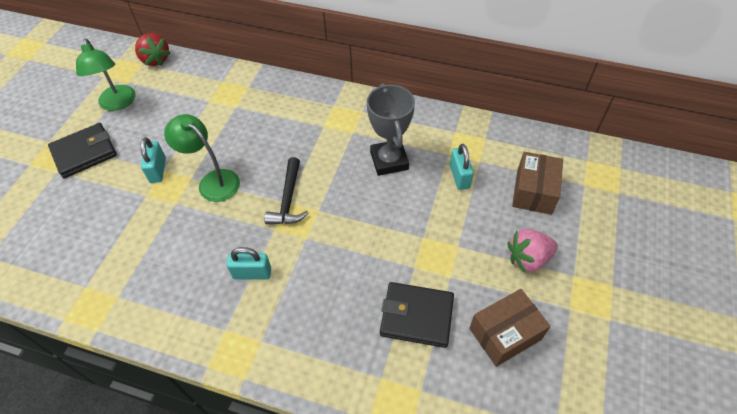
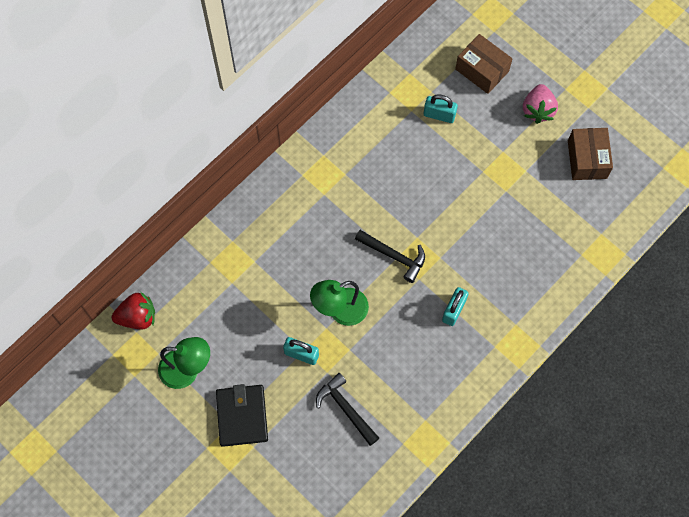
camera: 65 degrees left, 15 degrees up
(111, 224) = (346, 409): none -> black hammer
(389, 161) = (394, 159): grey trophy -> none
(416, 316) = (547, 209): black wallet -> none

